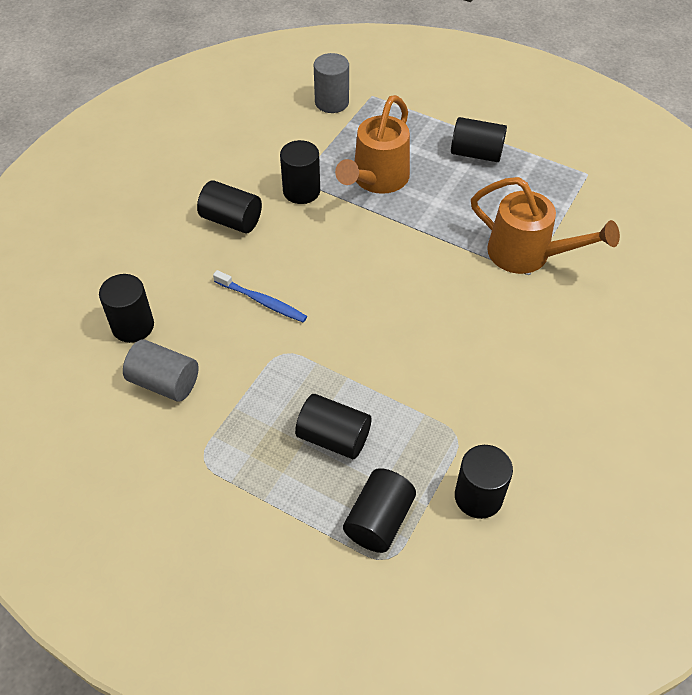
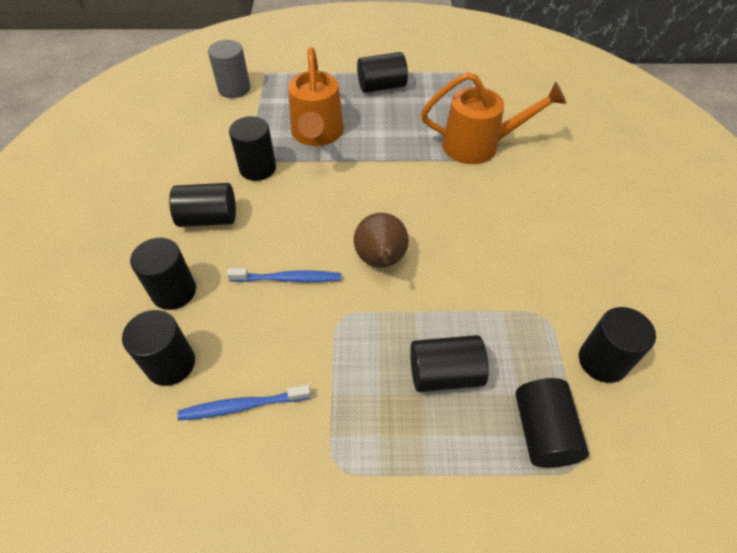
camera: 30 degrees left, 0 degrees up
(164, 382) = (243, 406): grey cylinder -> blue toothbrush
(168, 271) = (174, 291): none -> black cylinder
(349, 322) = (381, 261): none -> brown pear

